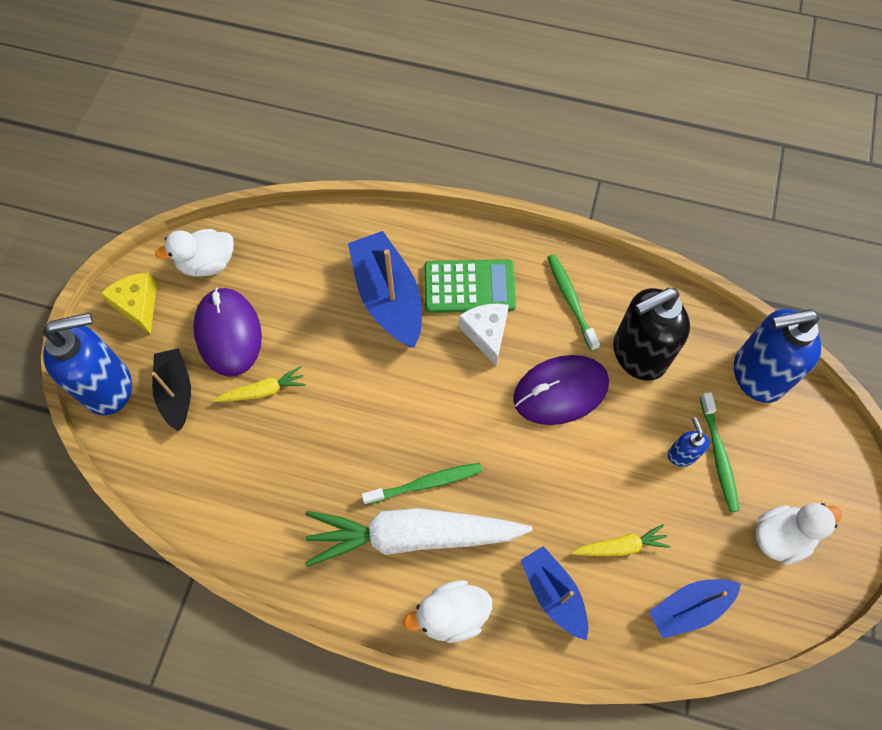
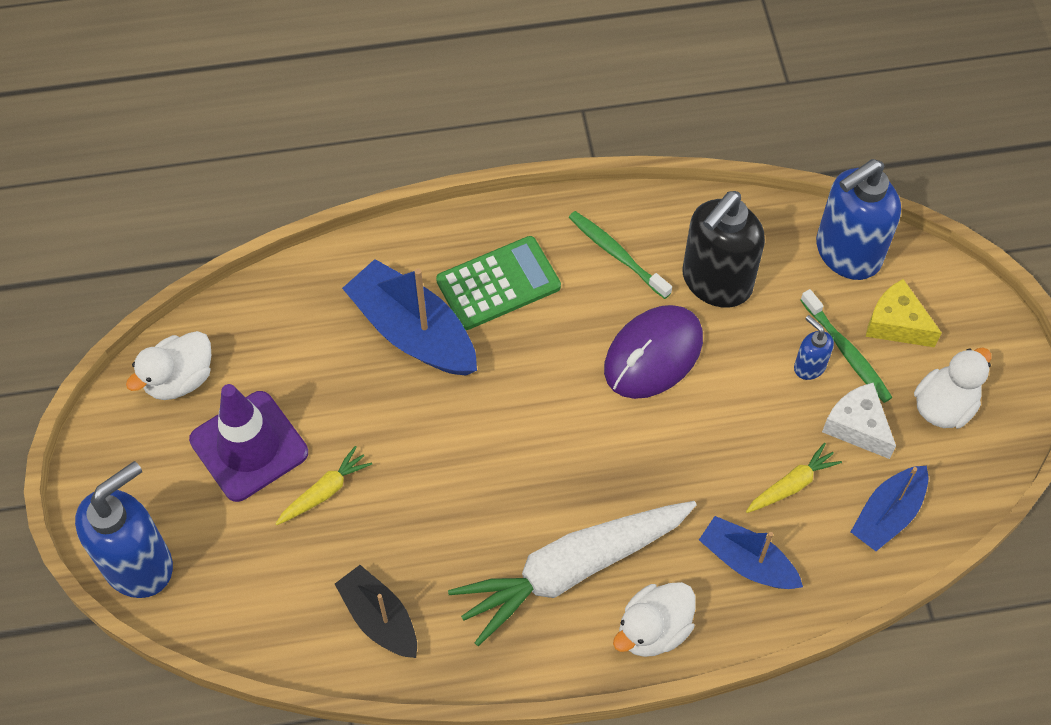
camera: 25 degrees left, 5 degrees down
(138, 305) = (122, 460): yellow cheese -> yellow cheese (896, 324)
(176, 392) = (223, 536): black boat -> black boat (379, 618)
(228, 333) = (249, 446): purple mouse -> purple traffic cone
(425, 483) = (557, 511): green toothbrush -> none
(486, 334) = (543, 327): white cheese -> white cheese (857, 426)

